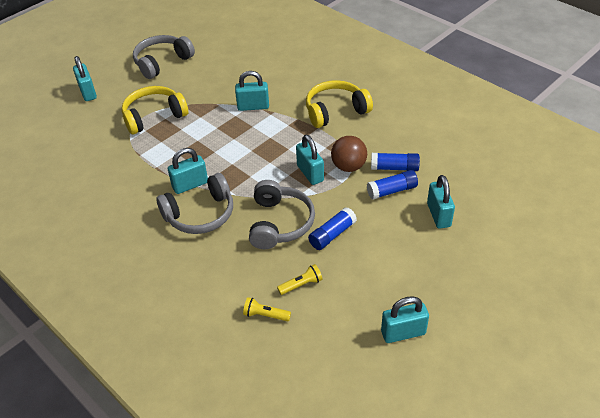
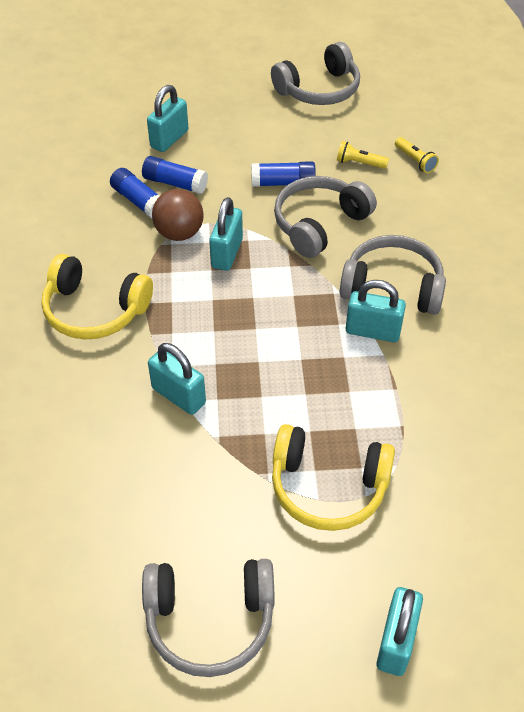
camera: 140 degrees left, 5 degrees up
(403, 333) = (319, 90): turquoise padlock -> grey headphones

